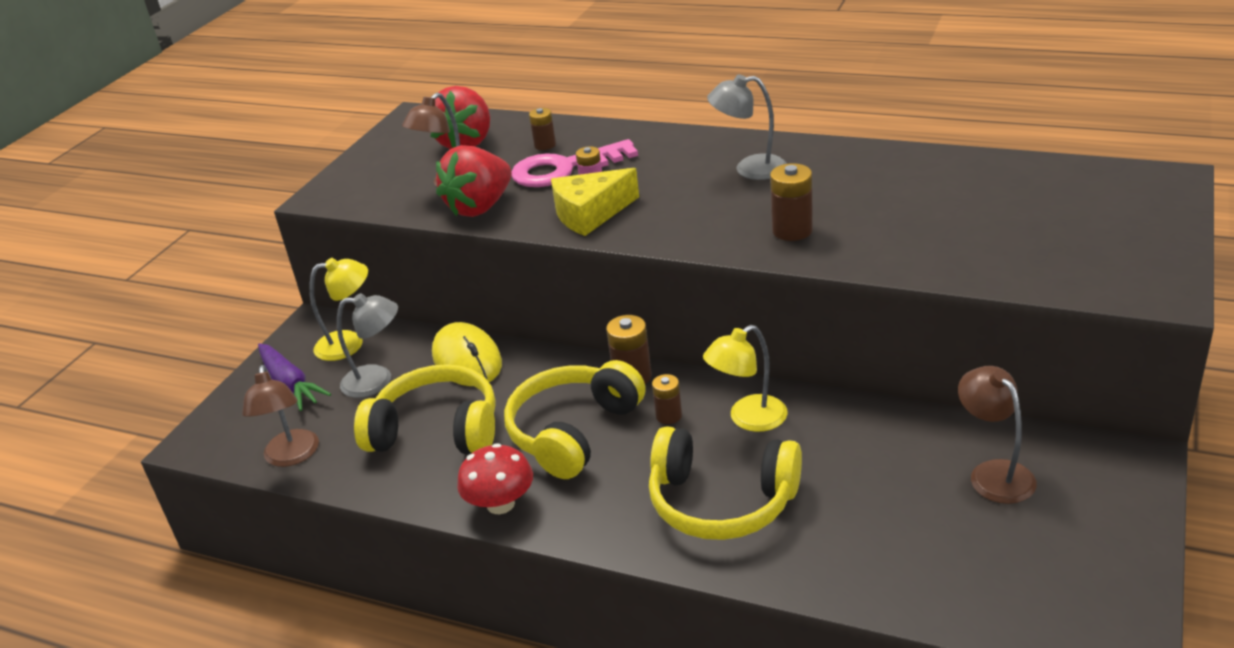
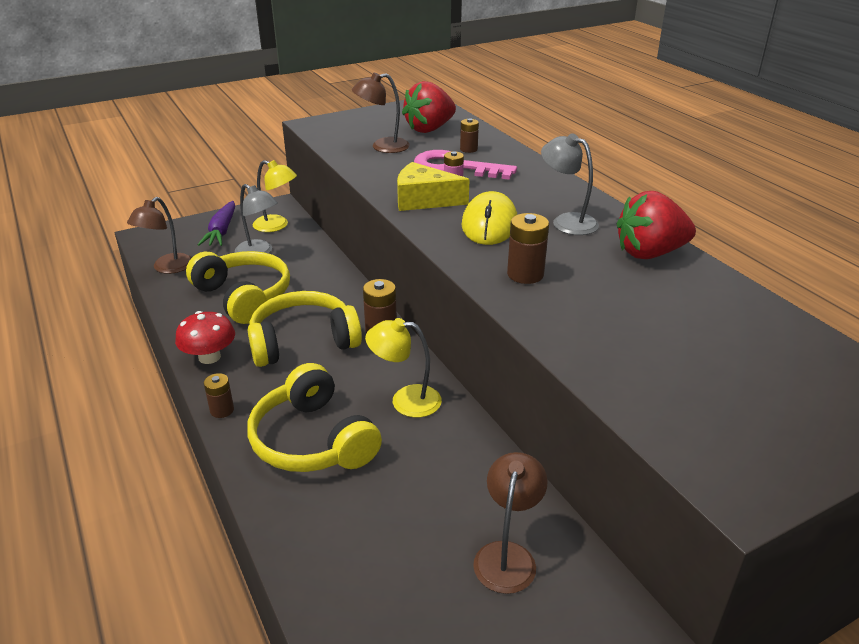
camera: 35 degrees right, 0 degrees up
(467, 360) = (315, 267): yellow mouse -> yellow mouse (489, 224)
(480, 207) = (374, 166): red strawberry -> red strawberry (649, 253)
(669, 416) = (365, 367): brown battery -> brown battery (222, 410)

